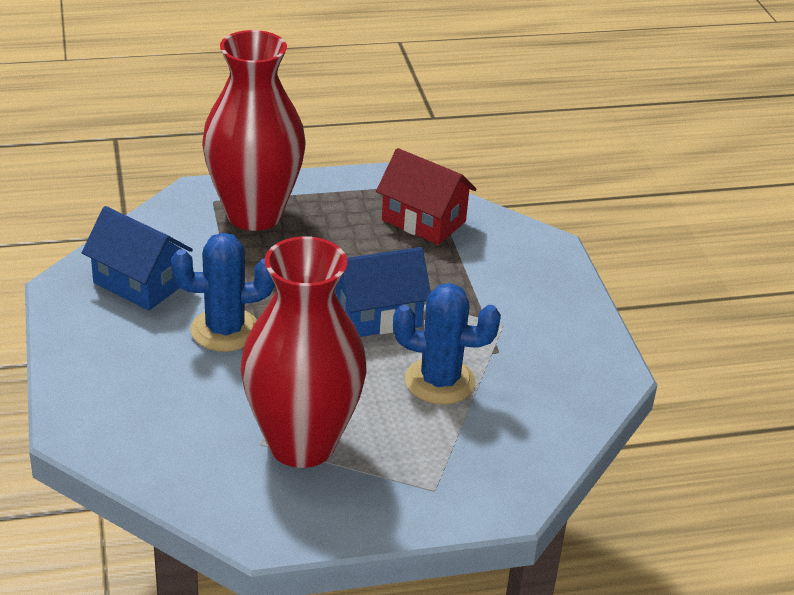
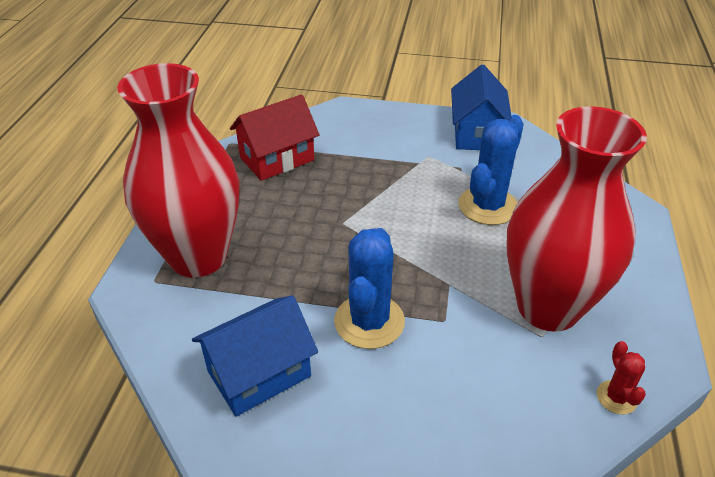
camera: 65 degrees left, 5 degrees up
(203, 500) = (616, 397): none -> red cactus
(378, 315) = (390, 217): blue house -> blue house (476, 133)

